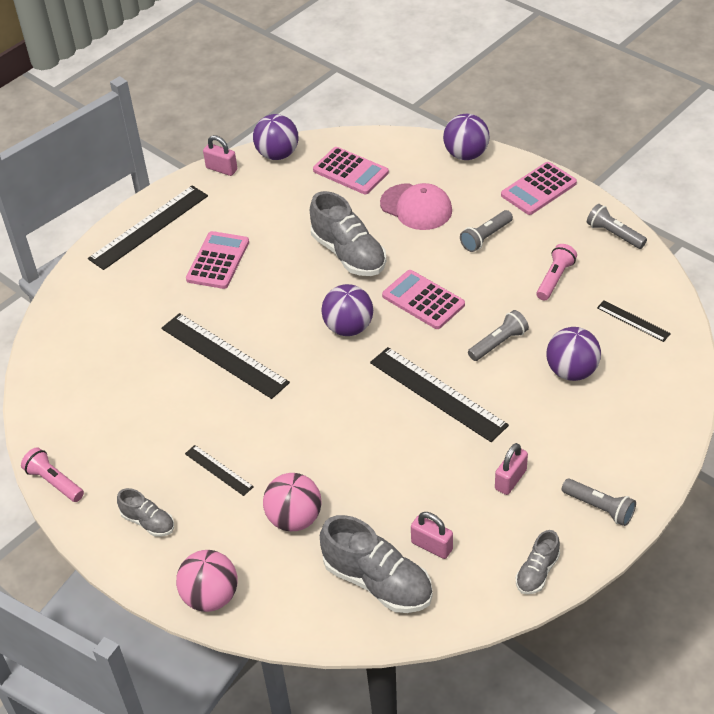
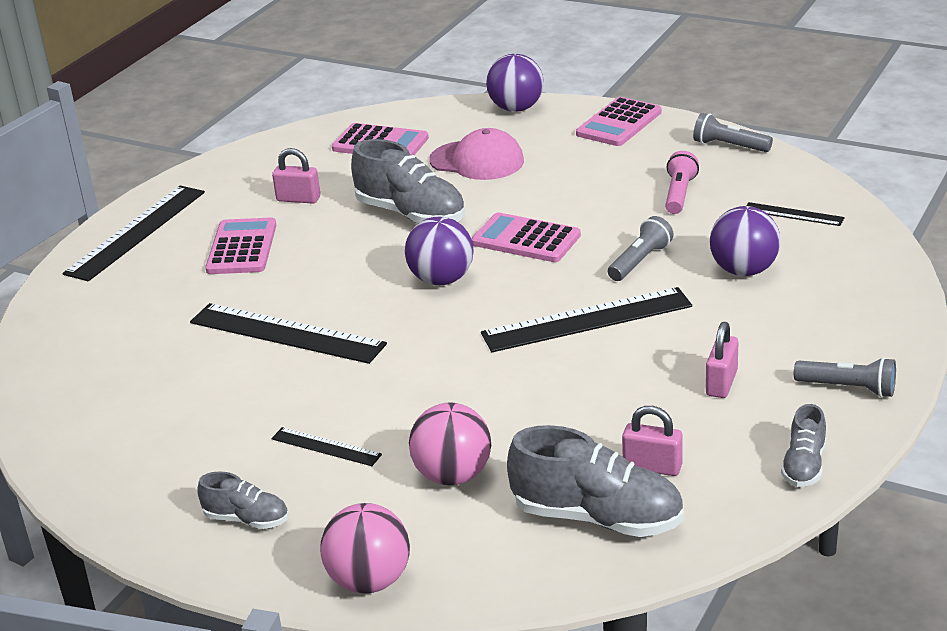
camera: 15 degrees left, 15 degrees down
(54, 482) = (92, 503): pink flashlight -> none
(221, 169) = (213, 166): pink padlock -> pink padlock (298, 199)
(277, 154) = (280, 143): purple ball -> none
(438, 393) = (586, 320): black ruler -> black ruler turned 45 degrees counterclockwise
(485, 237) = (576, 173): grey flashlight -> none

